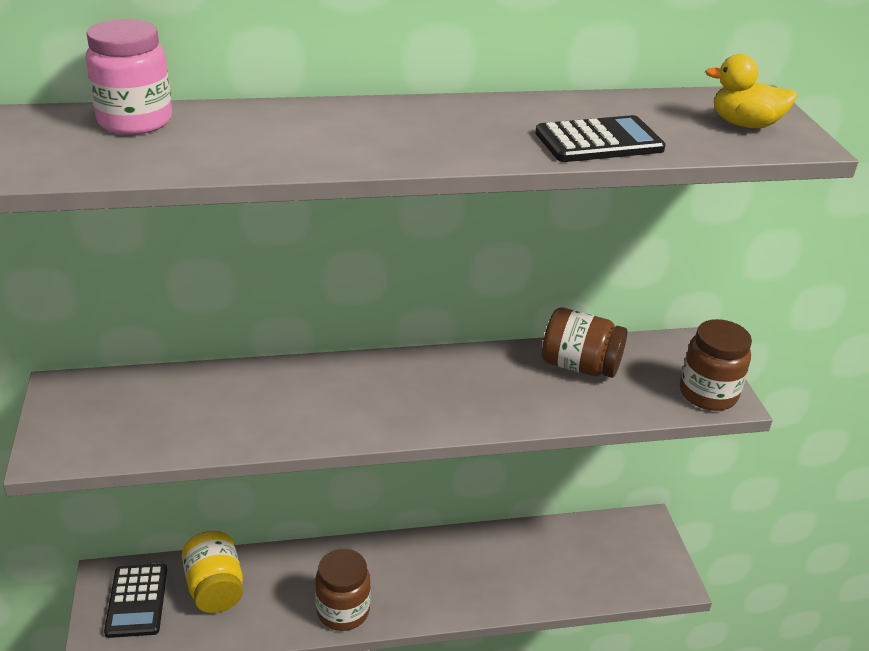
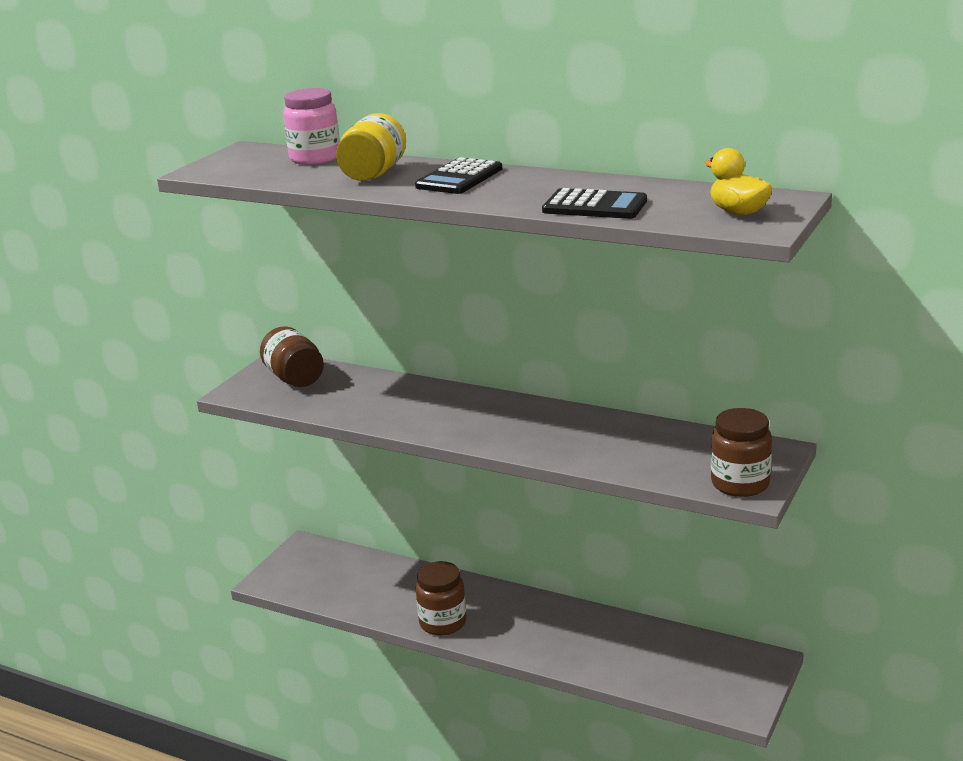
camera: 40 degrees right, 10 degrees down
(137, 601) = (311, 565): black calculator -> black calculator (459, 178)
(215, 588) = (367, 576): yellow jar -> yellow jar (373, 174)
(579, 366) = (651, 438): brown jar -> brown jar (295, 378)

